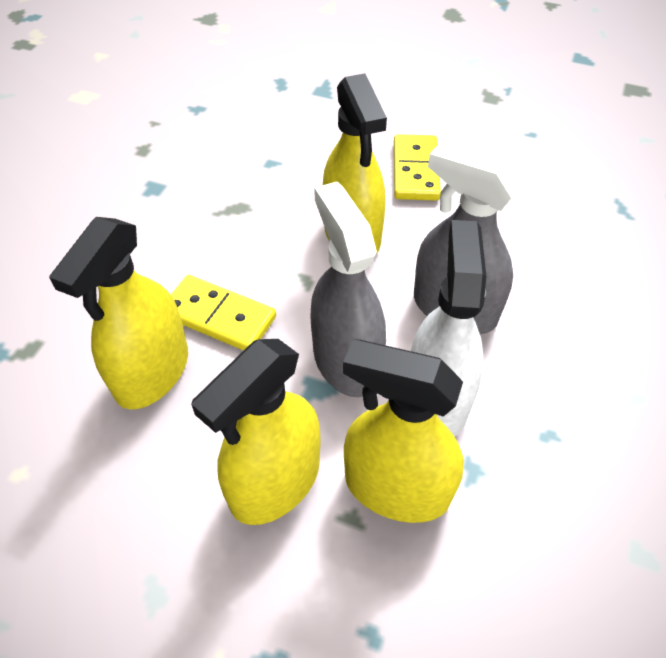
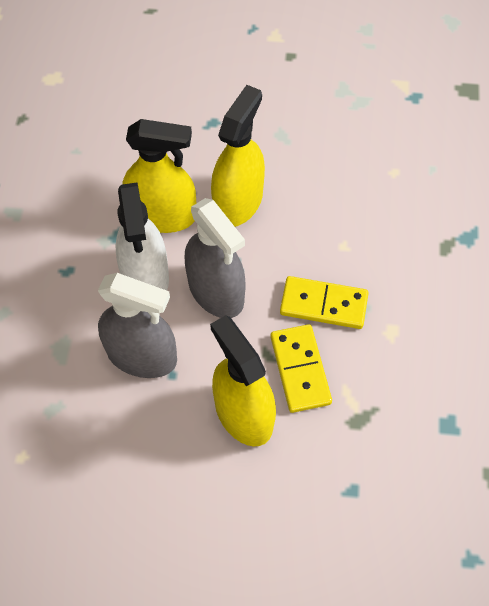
camera: 165 degrees right, 10 degrees up
(152, 372) = (349, 250): yellow spray bottle -> none
(415, 171) = (201, 517): yellow domino -> yellow domino (300, 369)

